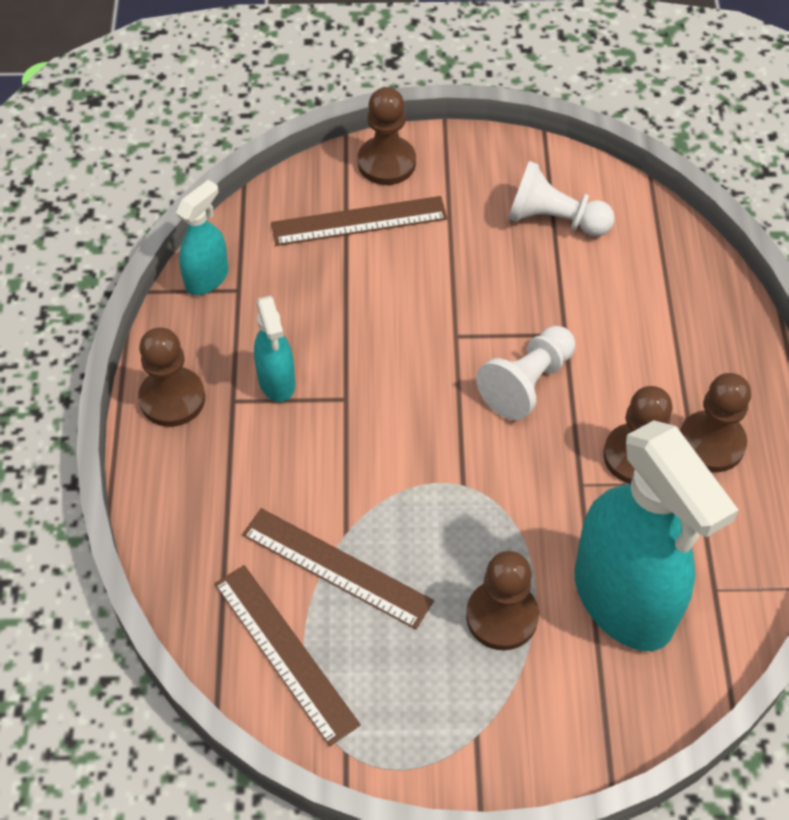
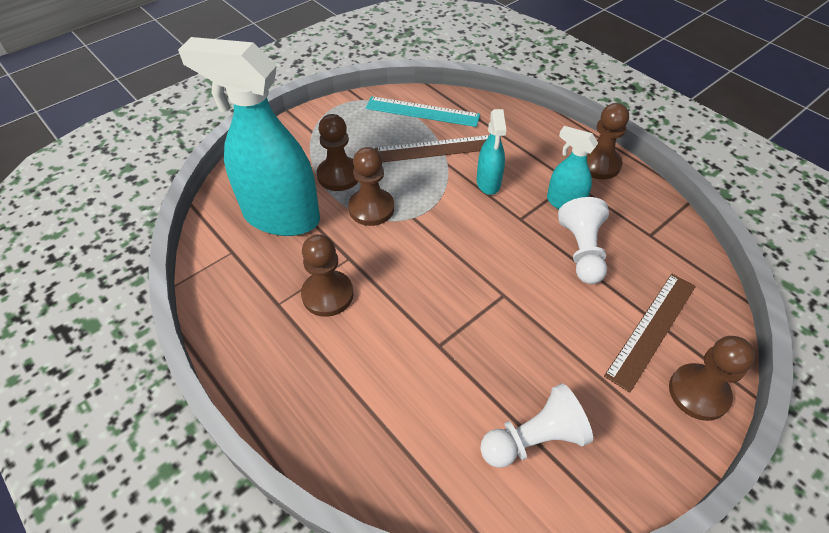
camera: 140 degrees right, 5 degrees down
(207, 278) = (674, 229): turquoise spray bottle -> turquoise spray bottle (488, 183)
(285, 653) = (422, 111): brown ruler -> turquoise ruler
(527, 383) = (432, 294): white pawn -> white pawn (582, 251)
(711, 443) = (284, 334): brown pawn -> brown pawn (371, 208)

